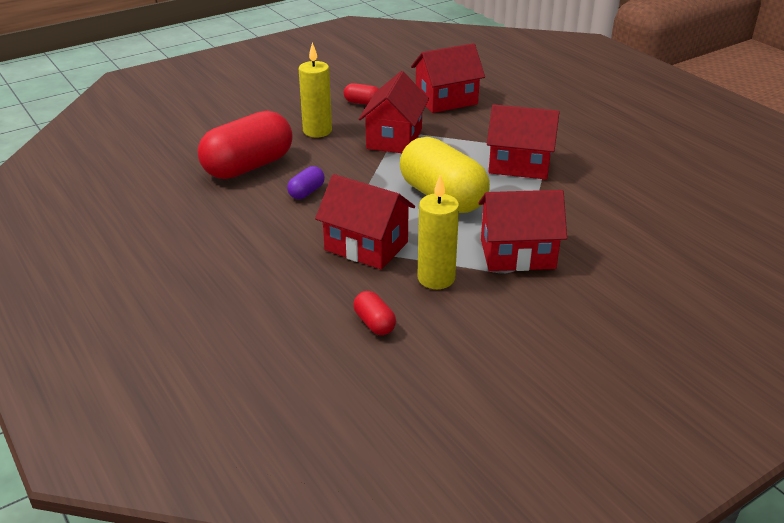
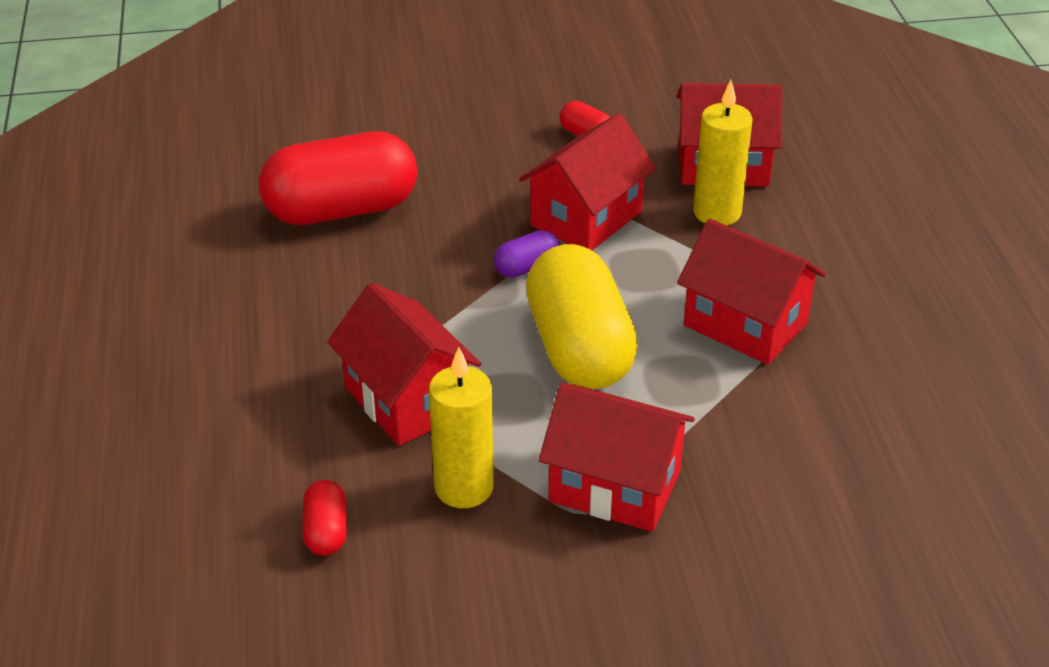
camera: 25 degrees right, 5 degrees up
(306, 192) = (390, 279): purple capsule -> purple capsule (526, 267)
(317, 131) = (482, 172): yellow candle -> yellow candle (717, 212)

